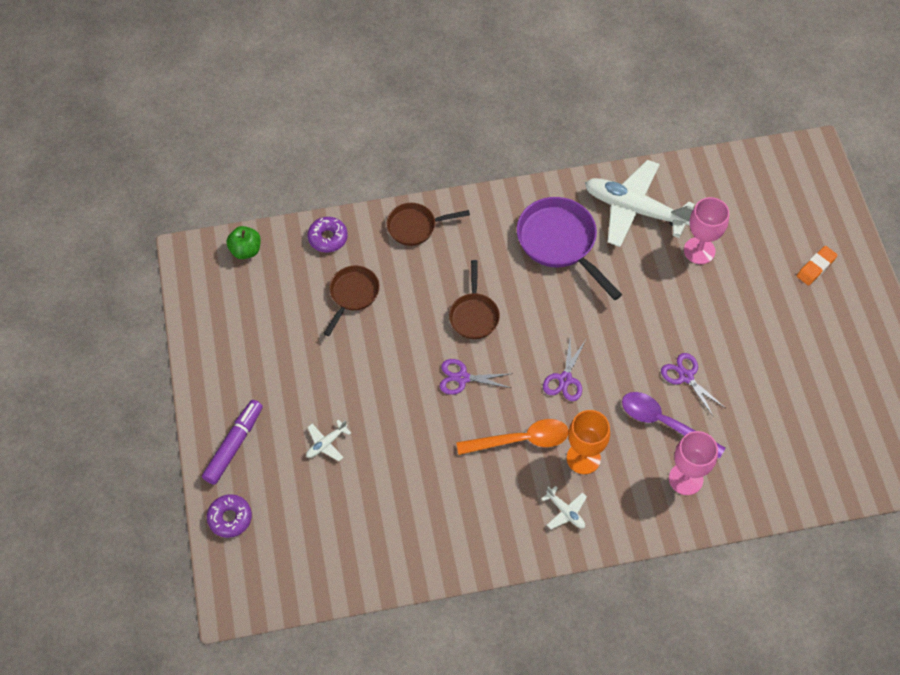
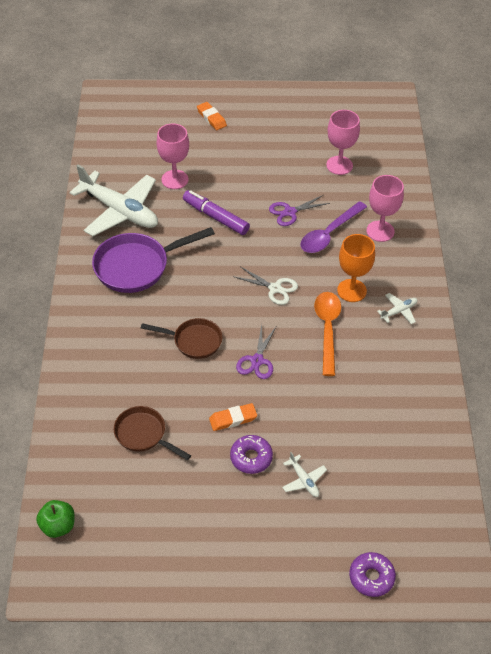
camera: 80 degrees left, 10 degrees down
(234, 445) = (290, 564): purple marker -> purple marker (215, 217)
(328, 238) = (69, 447): purple donut -> purple donut (251, 457)
(385, 368) = (233, 419): none -> orange eraser
(415, 226) = (82, 370): brown pan -> none
(565, 379) = (275, 288): purple scissors -> white scissors
(634, 209) = (120, 211): white plane -> white plane turned 90 degrees counterclockwise
(783, 420) = (339, 165): none -> pink goblet

